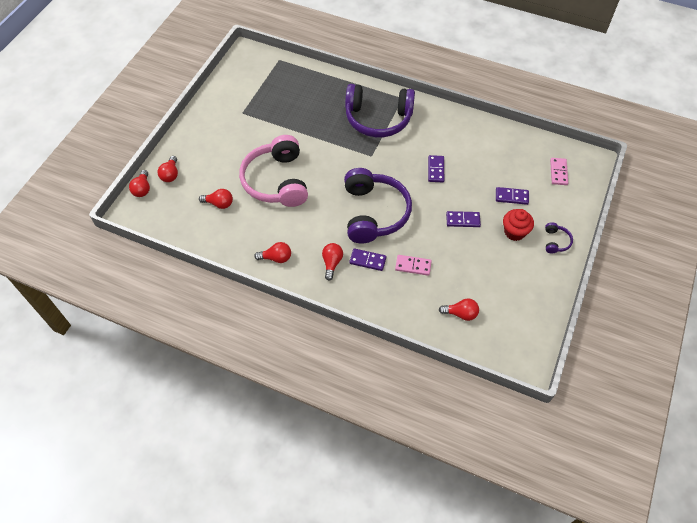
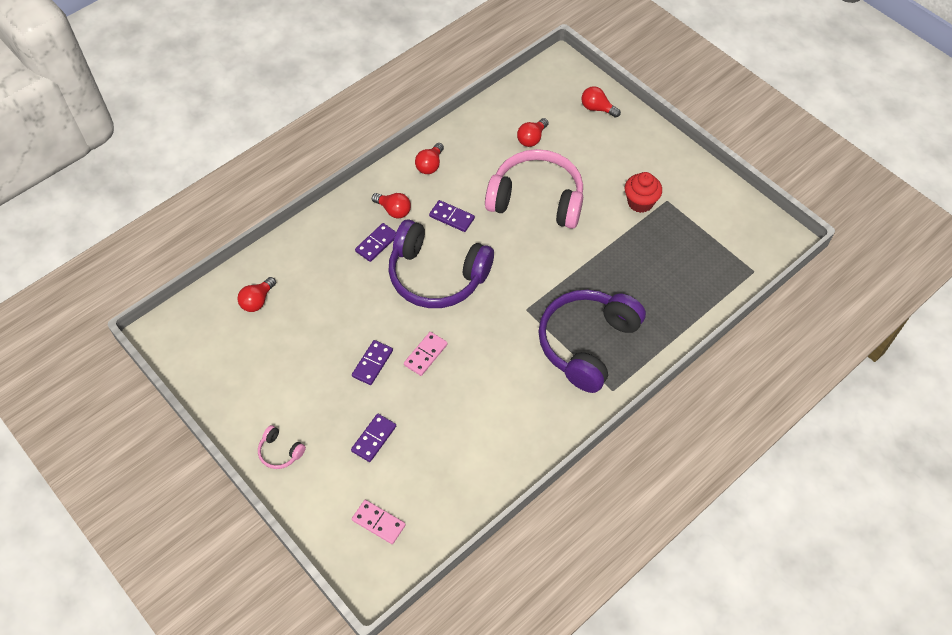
camera: 115 degrees right, 0 degrees up
(142, 189) = (588, 81): red light bulb -> none
(413, 266) = (343, 283): pink domino -> pink domino (425, 354)
(435, 170) = (465, 371): purple domino -> purple domino (452, 217)
(514, 232) = (321, 412): red cupcake -> red cupcake (640, 202)
(555, 241) = (280, 452): purple headphones -> pink headphones

